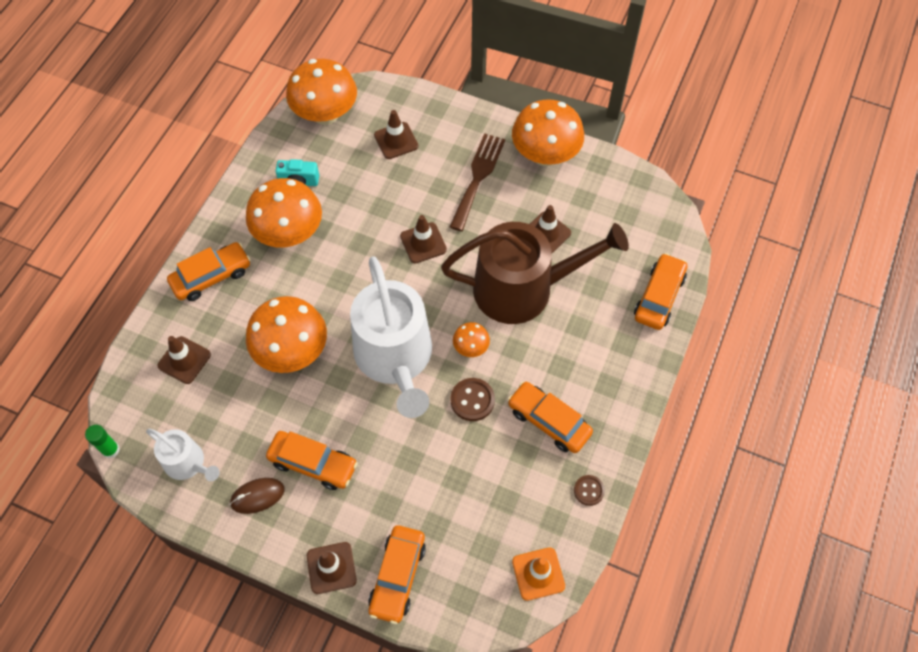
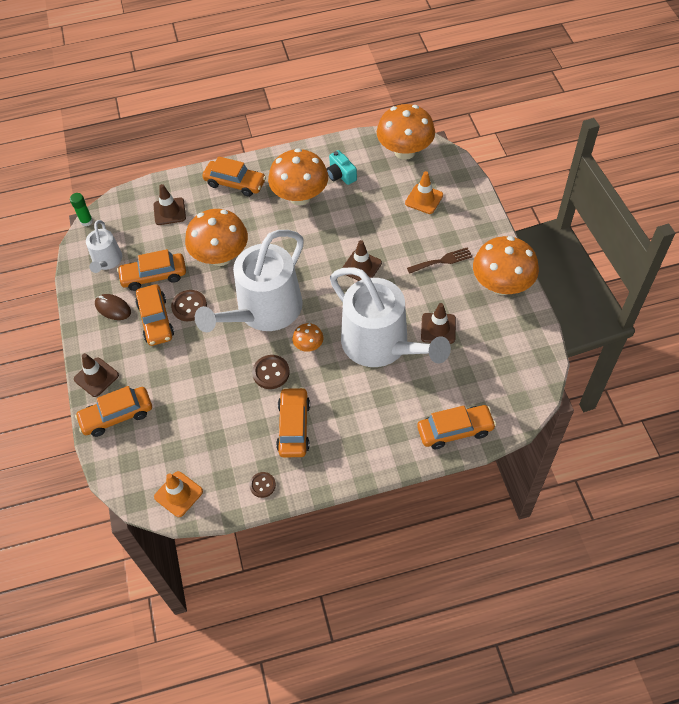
camera: 55 degrees right, 5 degrees down
(255, 429) = (154, 276): none -> orange car
(326, 421) = (189, 306): none -> brown button
(396, 141) = (424, 199): brown traffic cone -> orange traffic cone
(478, 177) = (442, 261): brown fork -> brown fork, size x0.64
(523, 288) = (381, 344): brown watering can -> white watering can

